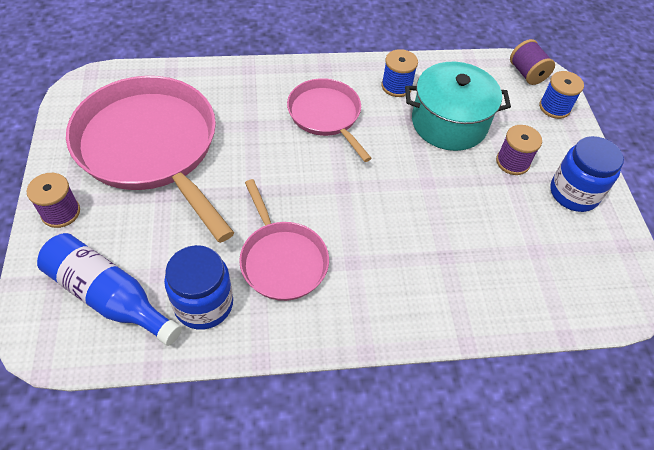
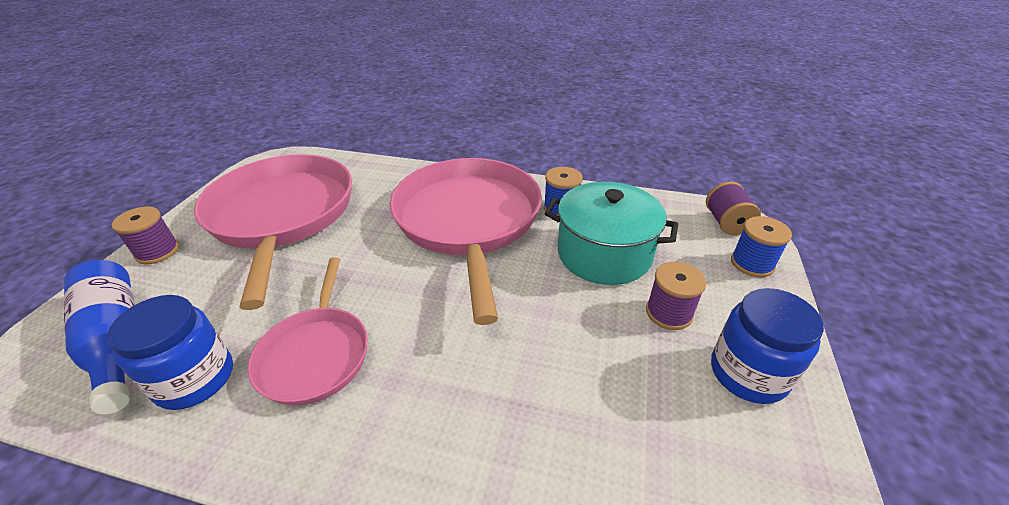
camera: 25 degrees right, 15 degrees down
(326, 115) = (468, 220): pink pan -> pink pan, size x1.83

